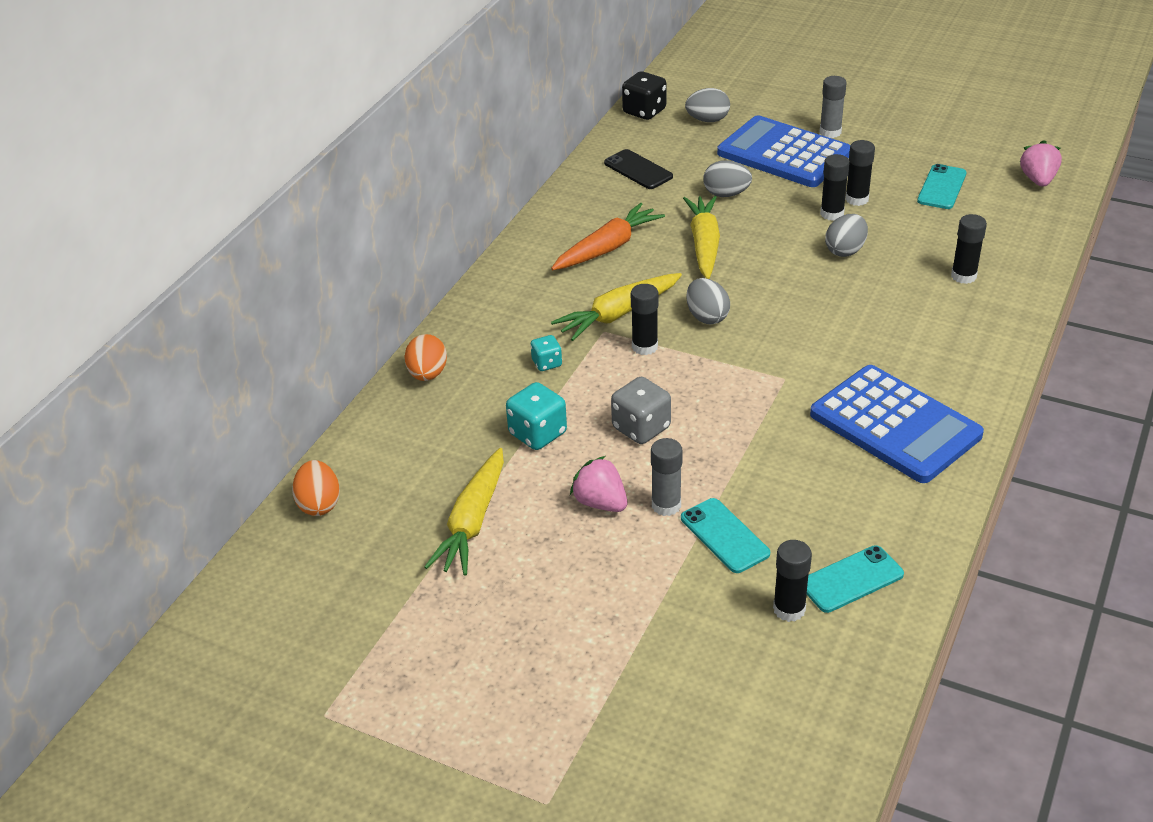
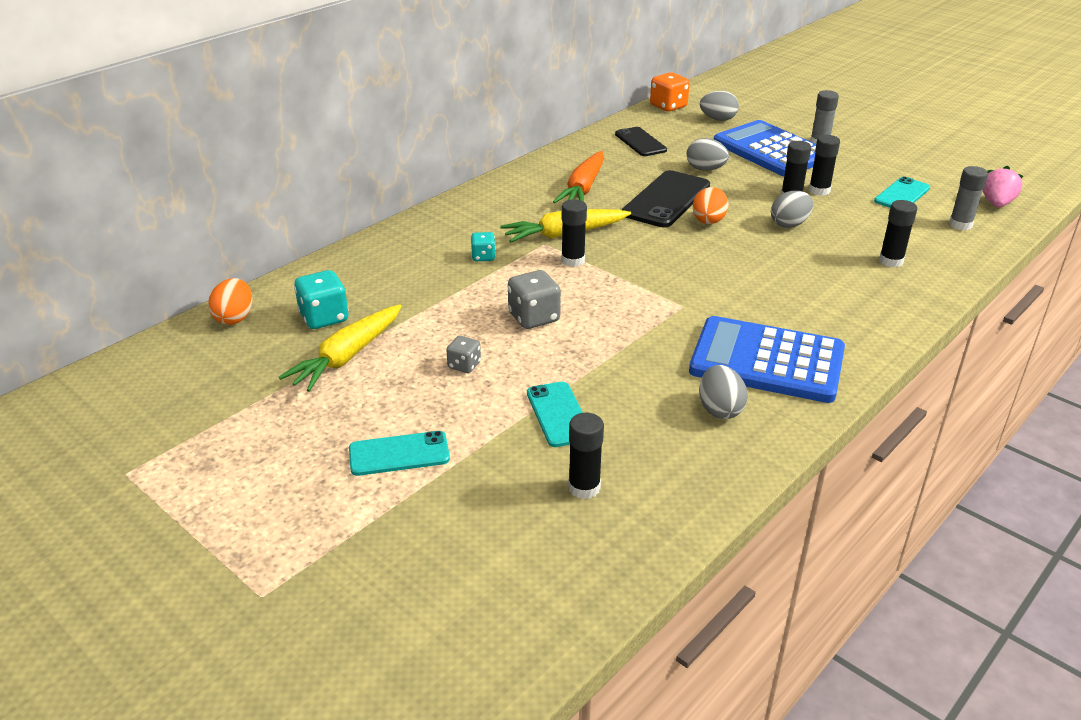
camera: 15 degrees right, 5 degrees down
(427, 374) = (382, 246): orange egg -> orange egg (708, 222)
(537, 434) = (443, 304): turquoise dice -> turquoise dice (324, 318)
(600, 503) = (464, 365): pink strawberry -> grey dice
(607, 248) = (583, 188): orange carrot -> orange carrot turned 135 degrees clockwise
(644, 111) = (668, 106): black dice -> orange dice
(666, 505) = (520, 379): grey glue stick -> grey glue stick (960, 224)
(704, 245) = (666, 200): yellow carrot -> black phone
(707, 317) = (639, 249): grey egg -> grey egg (720, 409)
(851, 579) = (658, 476): turquoise phone -> turquoise phone (399, 454)
(895, 425) = (767, 361): blue calculator -> blue calculator turned 135 degrees clockwise

